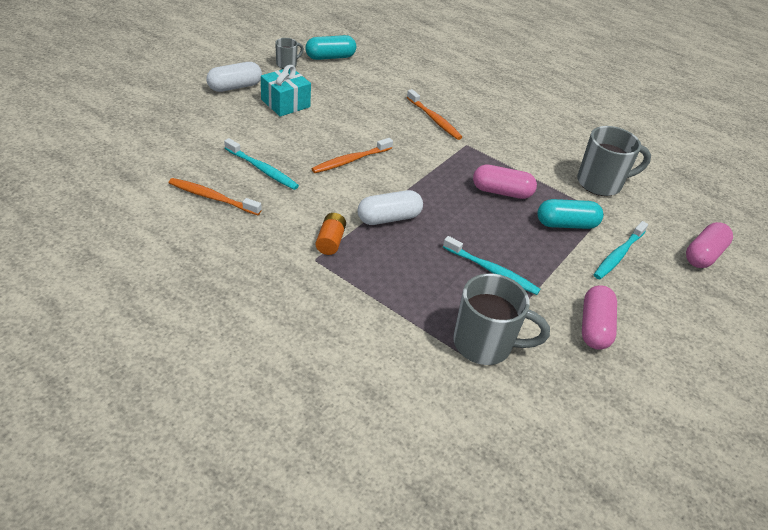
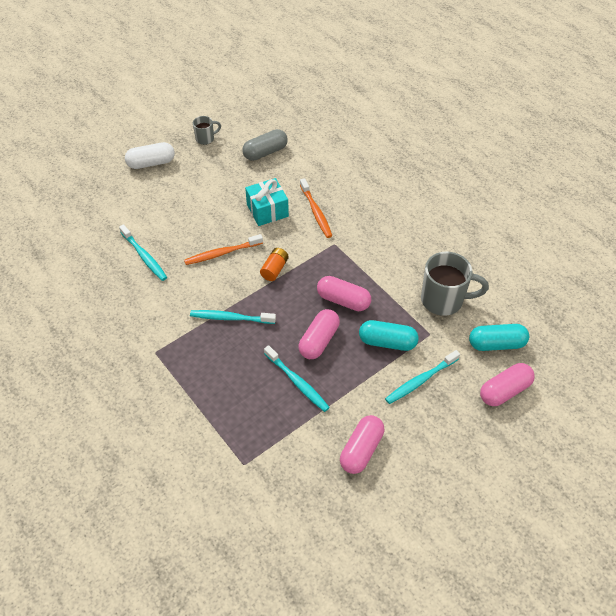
camera: 20 degrees right, 10 degrees up
(212, 198) = (95, 282): orange toothbrush -> none
(285, 103) = (188, 185): turquoise gift -> turquoise gift (267, 210)
(330, 57) = (248, 131): turquoise capsule -> turquoise capsule (496, 344)
(330, 241) = (174, 336): orange battery -> orange battery (274, 269)
(357, 73) = (265, 152): none -> grey capsule
(389, 218) = (231, 318): white capsule -> turquoise toothbrush
(485, 345) = (260, 452): grey mug -> none
(495, 230) = (319, 340): none -> pink capsule

